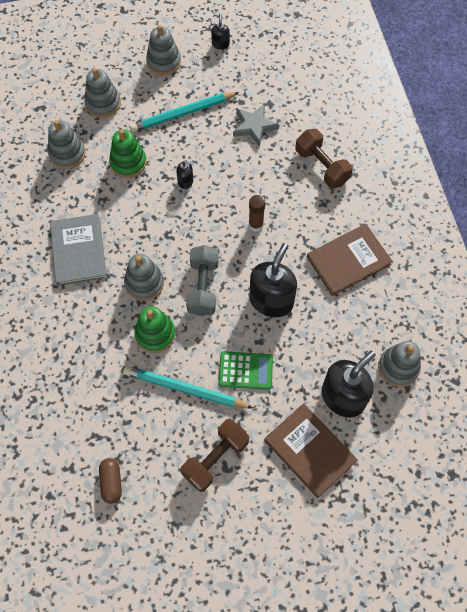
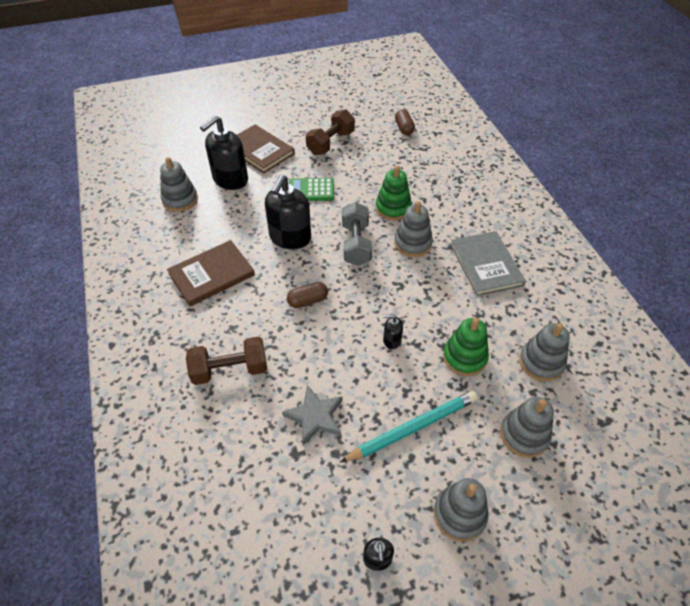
camera: 175 degrees right, 15 degrees down
(185, 389) = (360, 177): turquoise pencil -> none
(256, 225) = (308, 301): brown glue stick -> brown capsule
(322, 166) = (230, 370): brown dumbbell -> brown dumbbell turned 60 degrees counterclockwise

